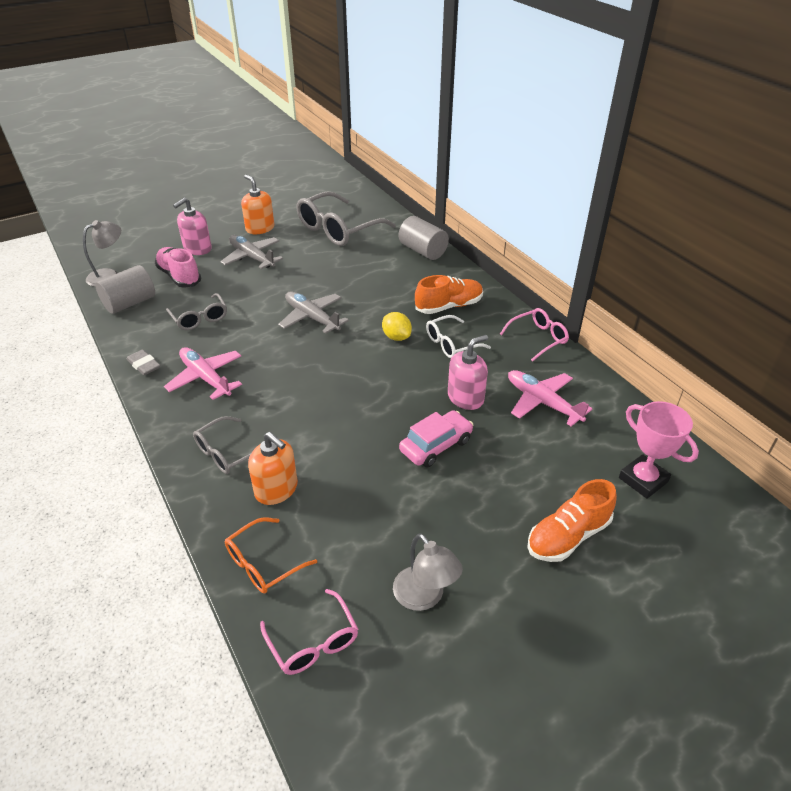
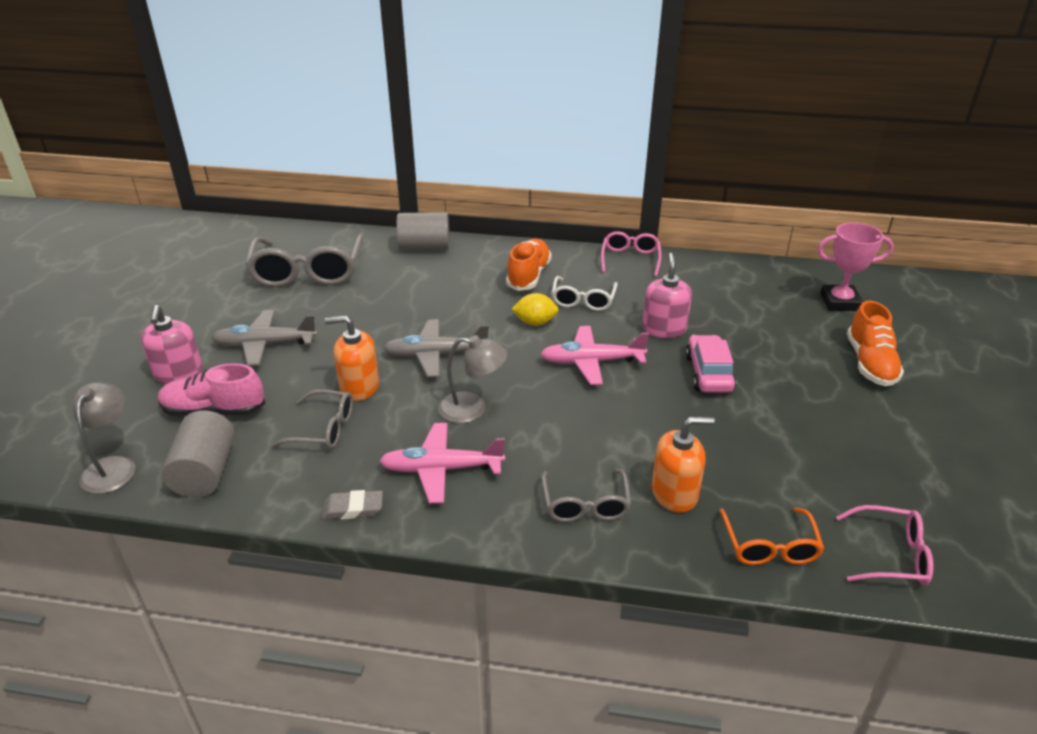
camera: 50 degrees left, 5 degrees down
(260, 228) = (217, 315): orange soap dispenser -> orange soap dispenser (359, 387)
(424, 597) = (882, 465): grey lamp -> grey lamp (472, 409)
(543, 402) = (711, 297): pink plane -> pink plane (592, 362)

